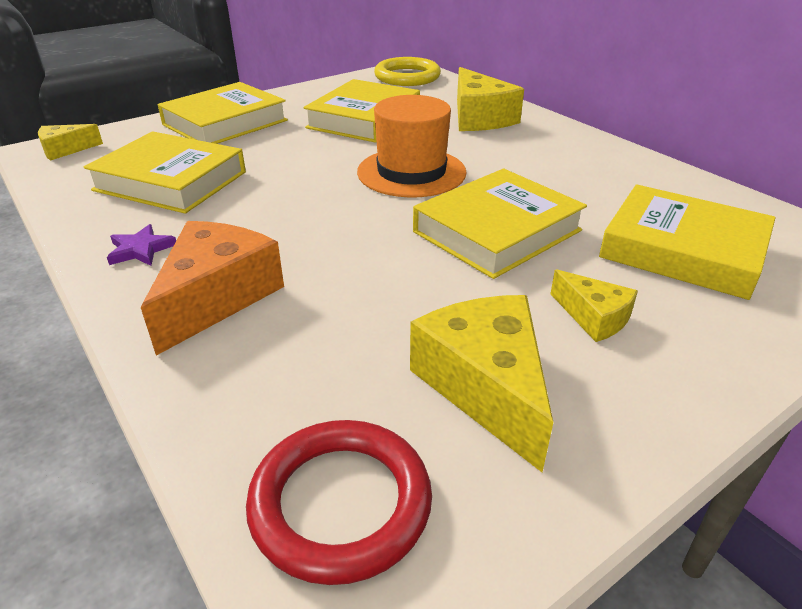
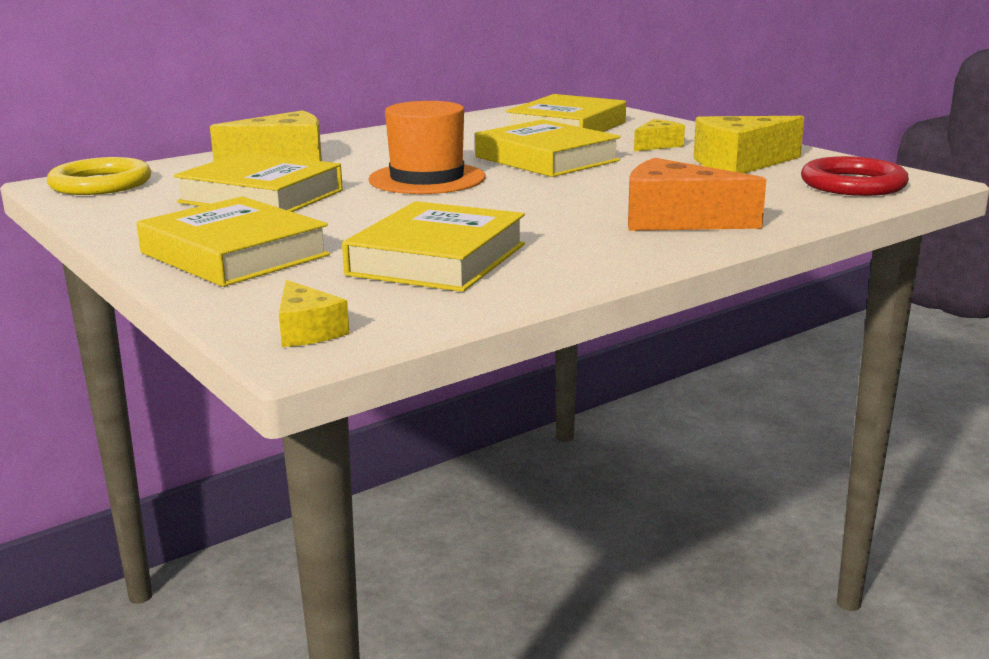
camera: 90 degrees left, 15 degrees down
(141, 249) = (606, 251): purple star -> none

